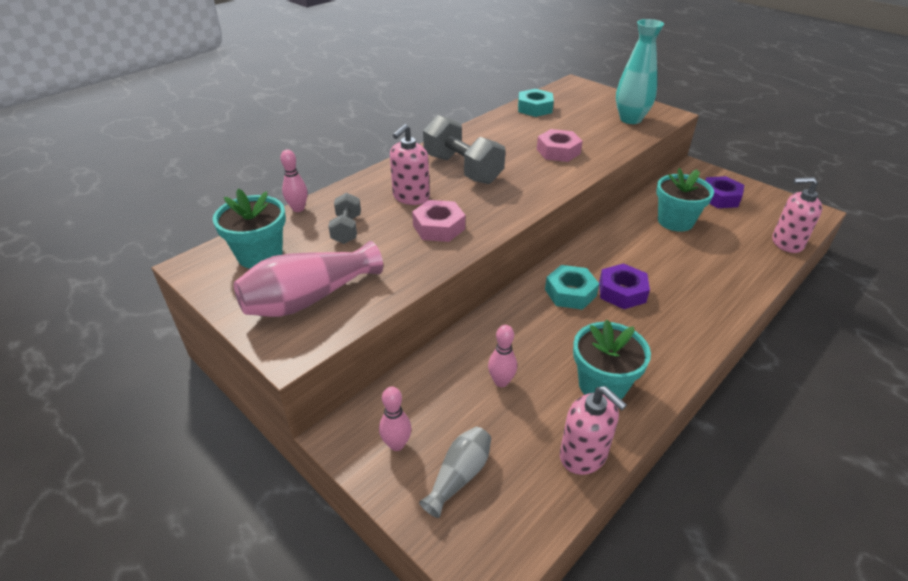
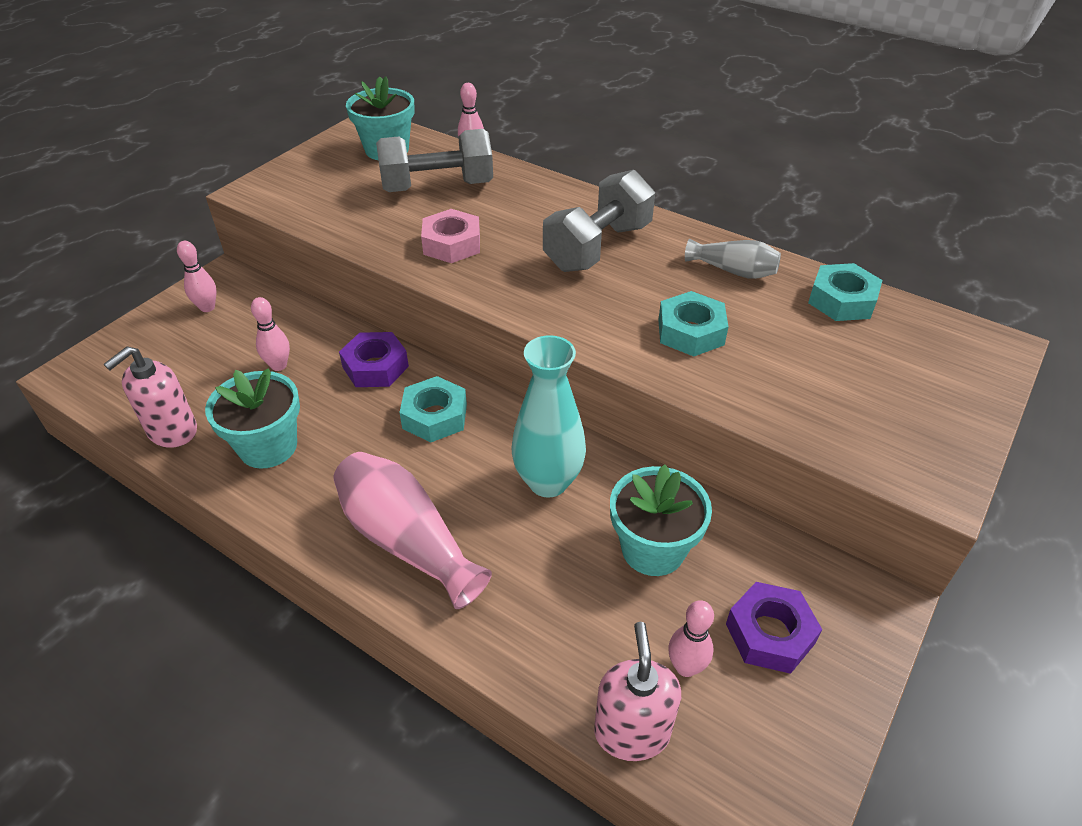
camera: 80 degrees right, 5 degrees up
(309, 298) = (320, 187): pink vase -> pink vase (407, 541)
(347, 229) = (437, 187): grey dumbbell -> grey dumbbell, size x1.81
(411, 197) = (514, 217): pink soap dispenser -> none
(459, 476) = (165, 348): grey vase -> grey vase (733, 271)
(558, 151) = (690, 332): pink nut -> turquoise nut
(622, 292) = (443, 469): purple nut -> purple nut (375, 367)
(630, 119) = (872, 422): turquoise vase -> turquoise vase (548, 482)
(746, 223) = (686, 667): none -> pink bowling pin

